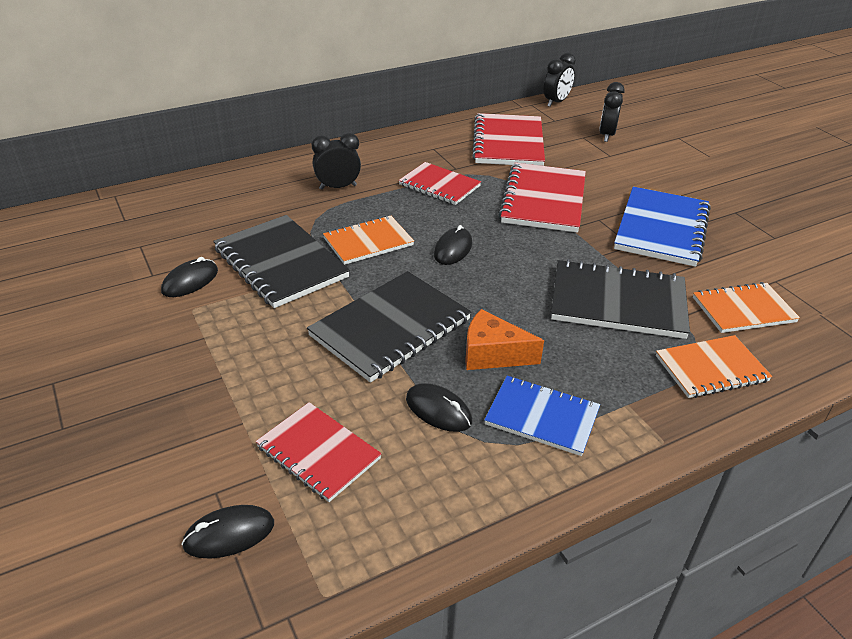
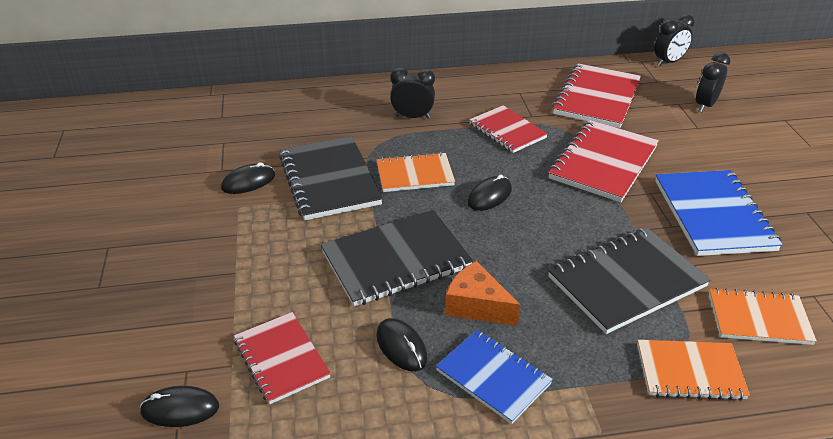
camera: 20 degrees right, 0 degrees up
(618, 302) = (626, 282): black notebook -> black notebook turned 60 degrees counterclockwise
(661, 229) = (713, 215): blue notebook -> blue notebook turned 45 degrees counterclockwise

